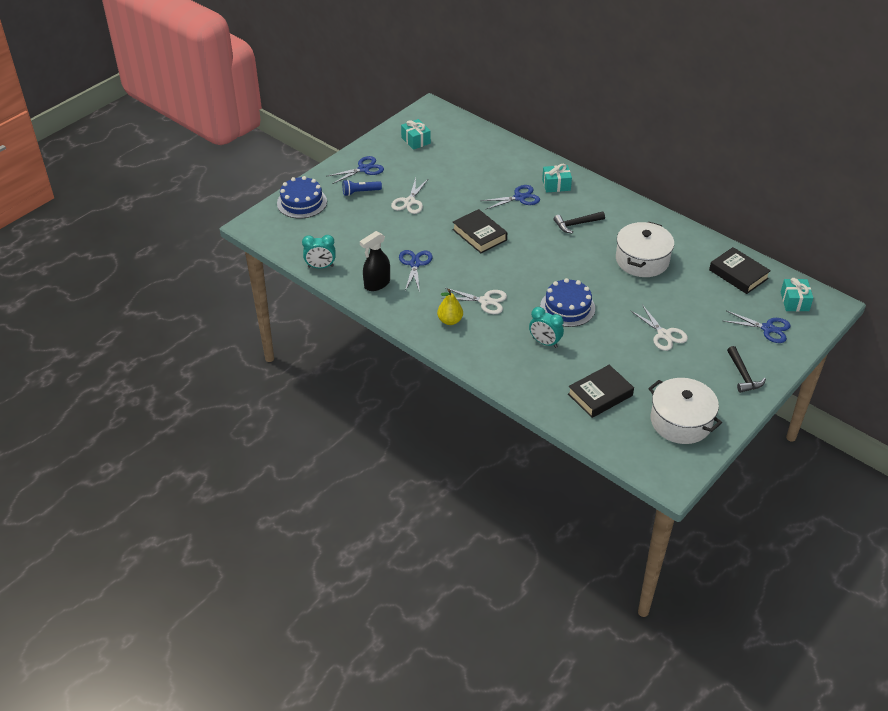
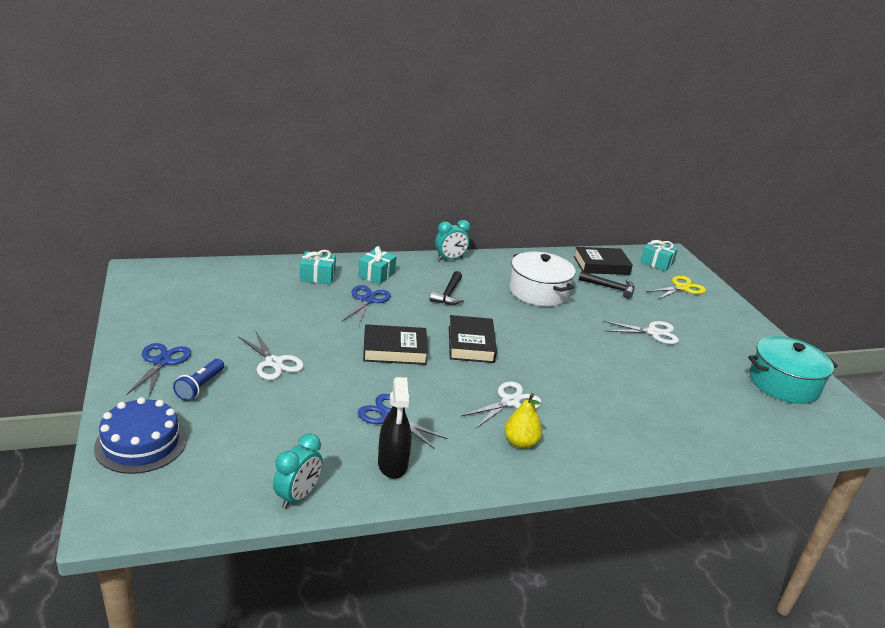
camera: 60 degrees left, 15 degrees down
(416, 140) = (175, 305): turquoise gift -> turquoise gift (317, 276)
(545, 342) = (613, 399): turquoise clock -> turquoise clock (450, 259)
(567, 307) = (569, 359): blue cake -> none
(600, 395) = (719, 407): black book -> black book (471, 344)
(681, 421) = (783, 383): white pot -> turquoise pot
(743, 375) = (735, 325): black hammer -> black hammer (610, 288)
(767, 328) = (681, 288): blue scissors -> yellow scissors

